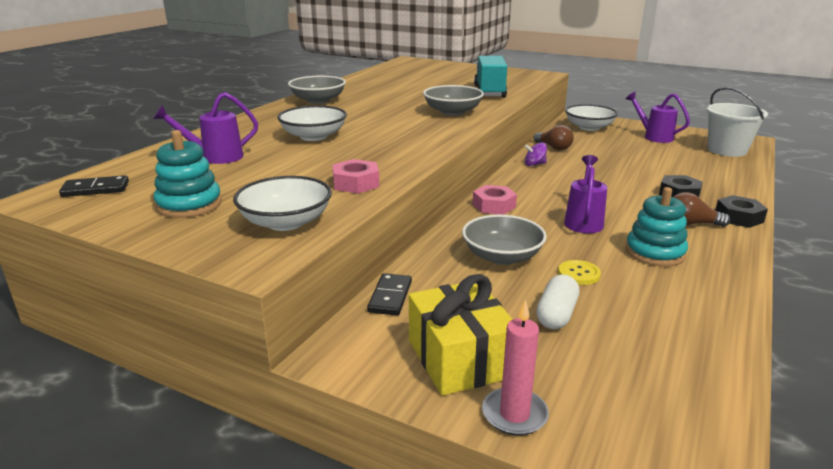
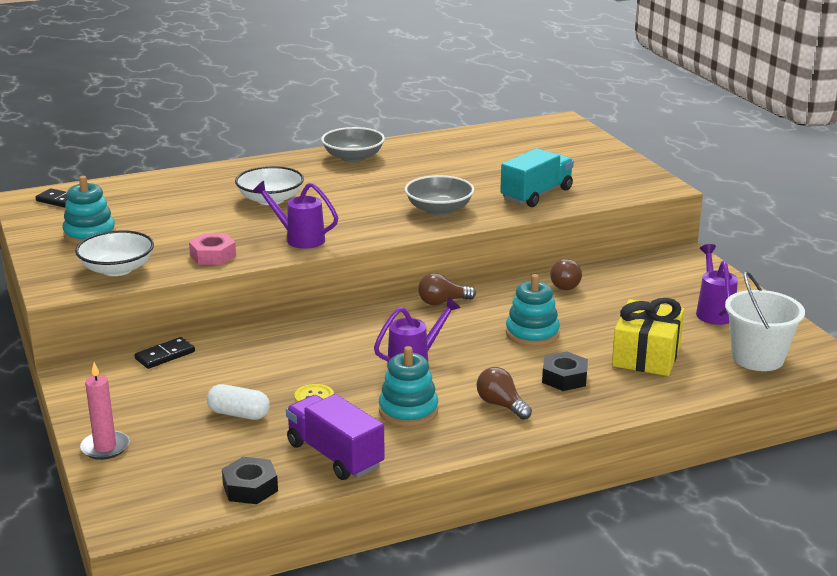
camera: 40 degrees right, 0 degrees up
(215, 157) = (169, 197): purple watering can -> purple watering can (299, 239)
(460, 358) = (134, 408): yellow gift -> yellow gift (646, 355)
(494, 206) = (372, 320): pink nut -> none
(502, 256) = (289, 362): grey bowl -> none
(511, 179) = (442, 302): none -> brown light bulb
(534, 164) = (499, 295): purple spinning top -> none
(556, 315) = (238, 414): white capsule -> white capsule turned 45 degrees clockwise
(589, 127) = (666, 274): white bowl -> none
(603, 178) = (532, 333): none -> turquoise stacking toy
(692, 309) = (335, 455): none -> purple truck
(738, 217) = (562, 420): black nut -> black nut (250, 488)

